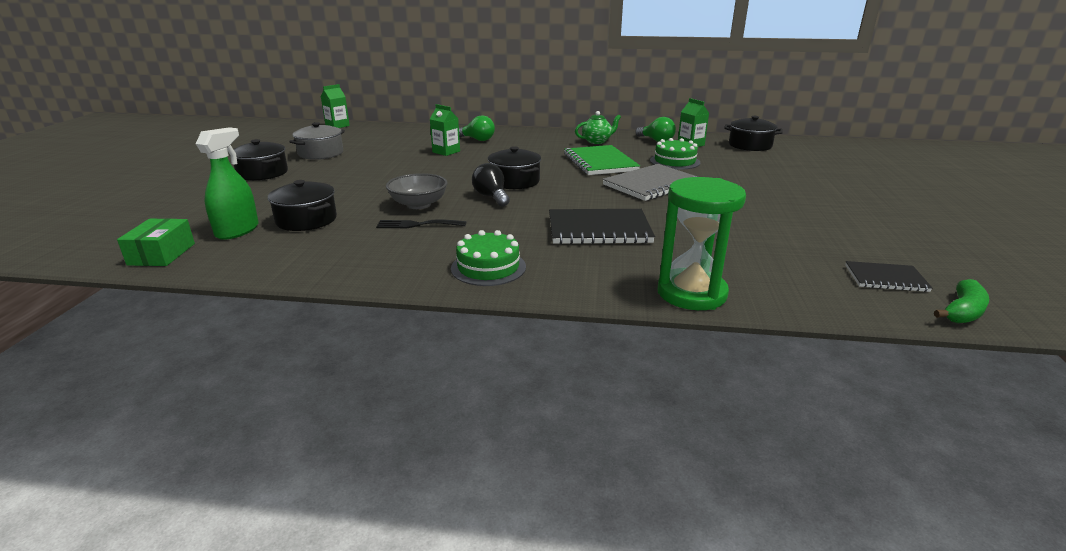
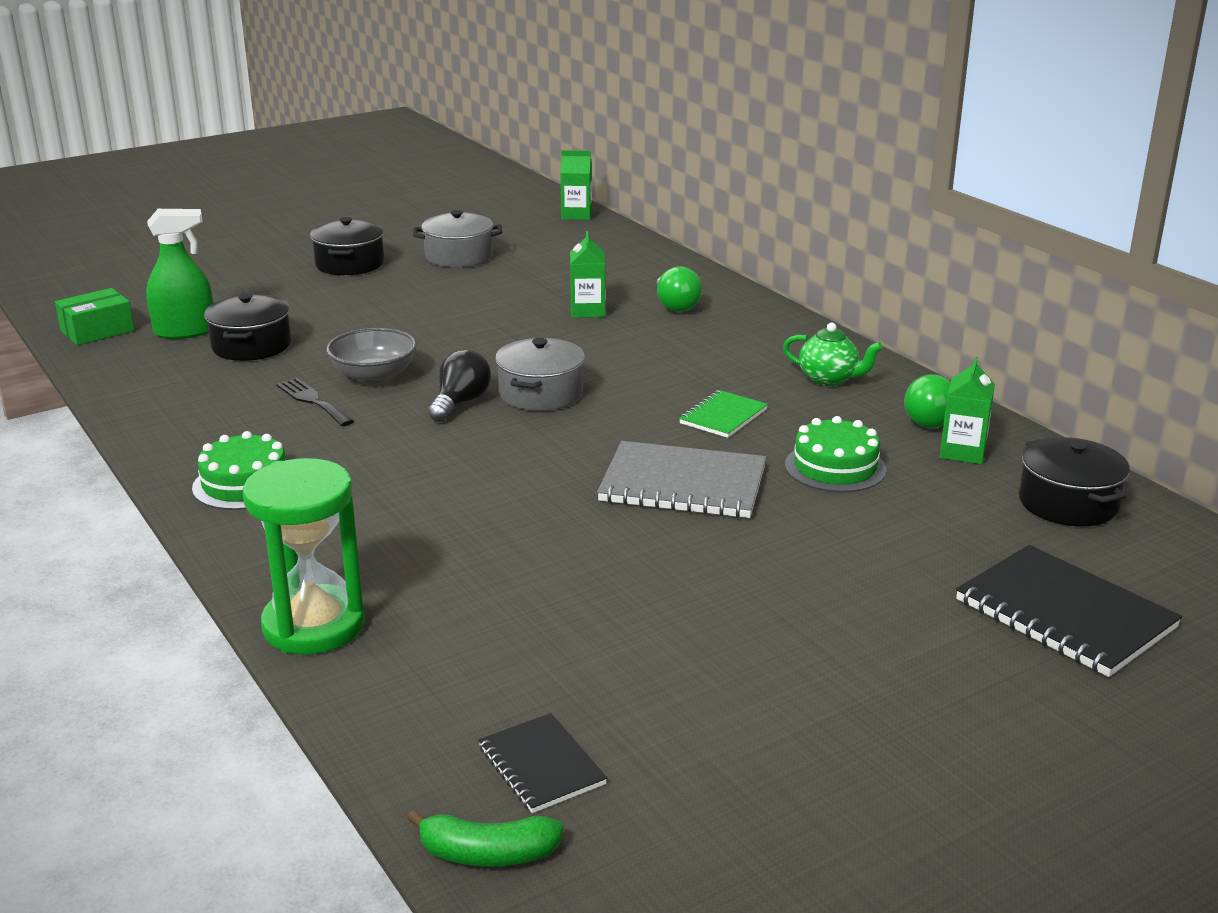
camera: 50 degrees right, 0 degrees up
(514, 181) = (541, 394): black pot -> grey pot
(599, 229) = (443, 505): black notebook -> black notebook (1064, 614)
(600, 162) = (723, 416): green notebook -> green notebook, size x0.57

